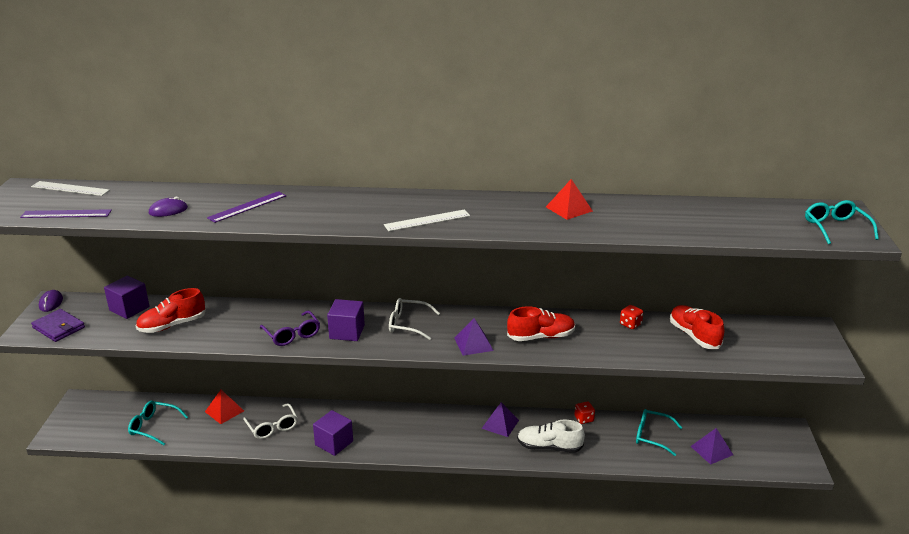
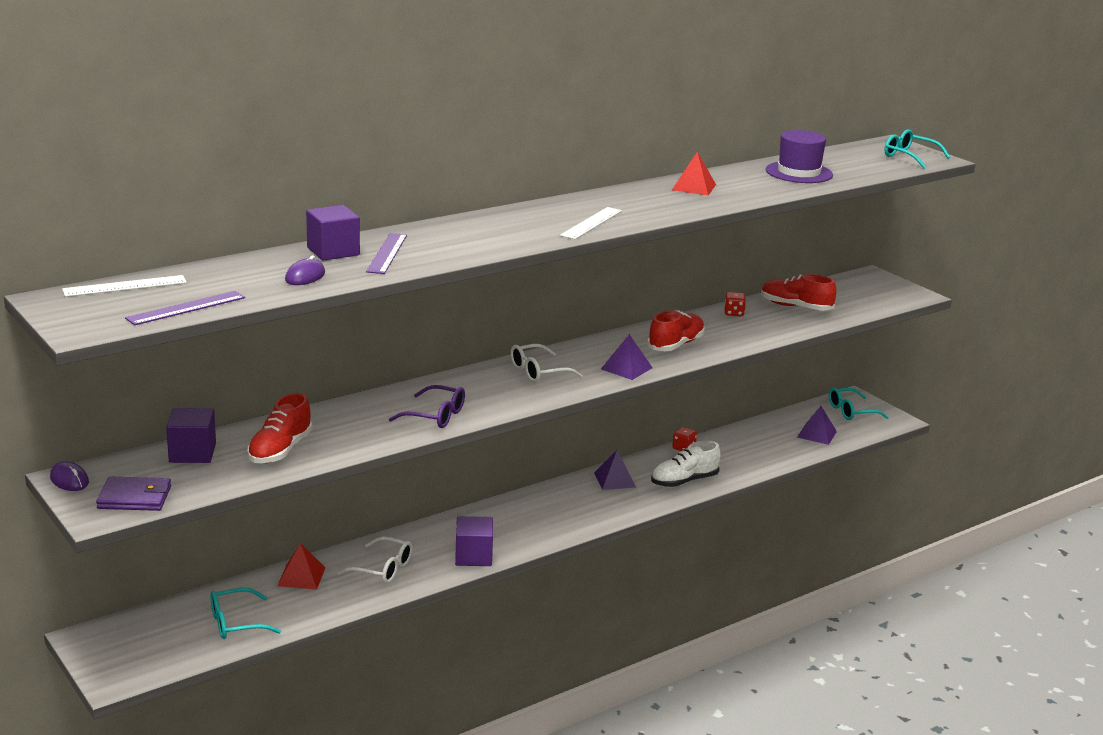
camera: 40 degrees left, 5 degrees down
(347, 332) = (488, 396): purple cube -> purple cube (333, 251)
(652, 436) = (758, 440): turquoise glasses -> turquoise glasses (851, 411)
(690, 218) = (799, 172): none -> purple hat

